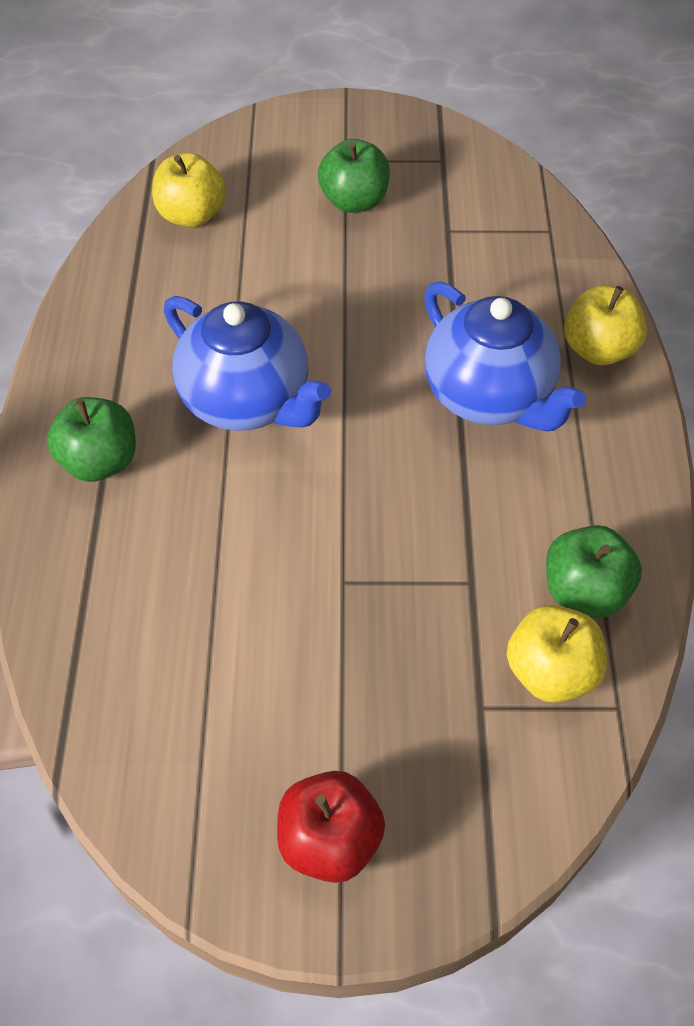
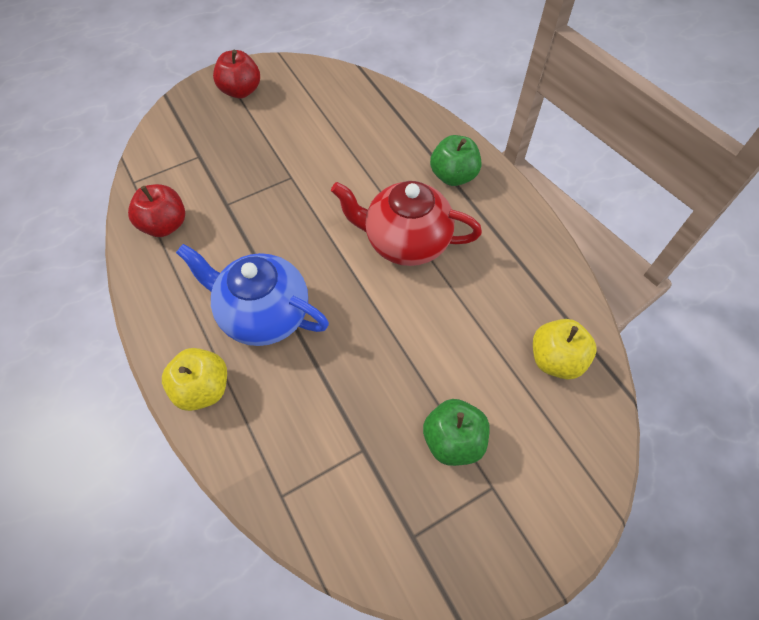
camera: 150 degrees right, 5 degrees up
(248, 401) = (405, 242): blue teapot -> red teapot
(550, 672) = (170, 182): yellow apple -> none
(584, 591) = (165, 225): green apple -> red apple

